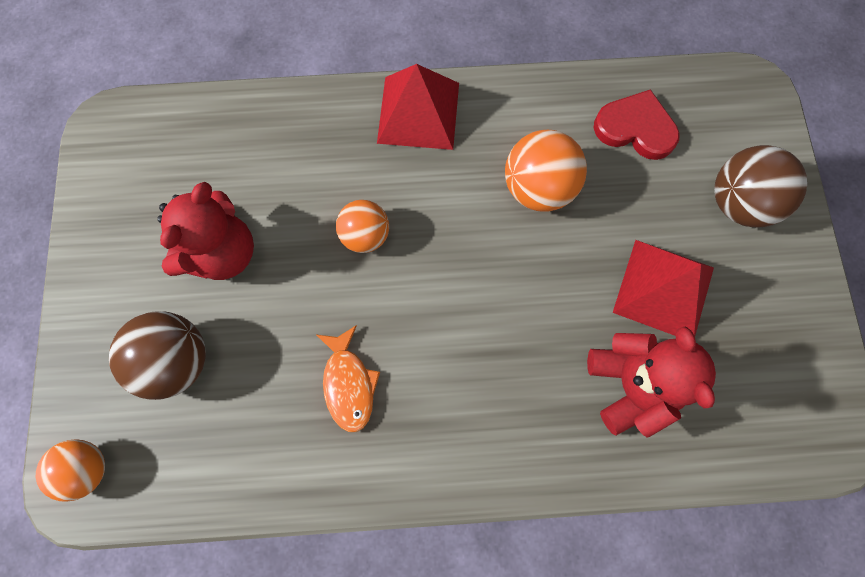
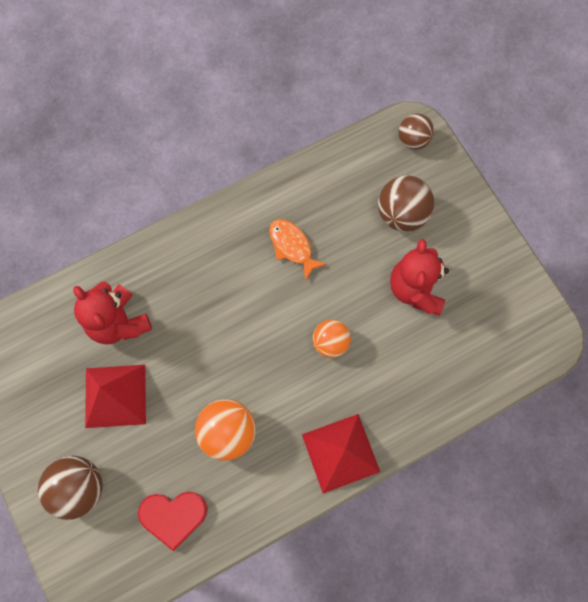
camera: 155 degrees right, 0 degrees up
(88, 469) = (413, 140): orange ball -> brown ball

